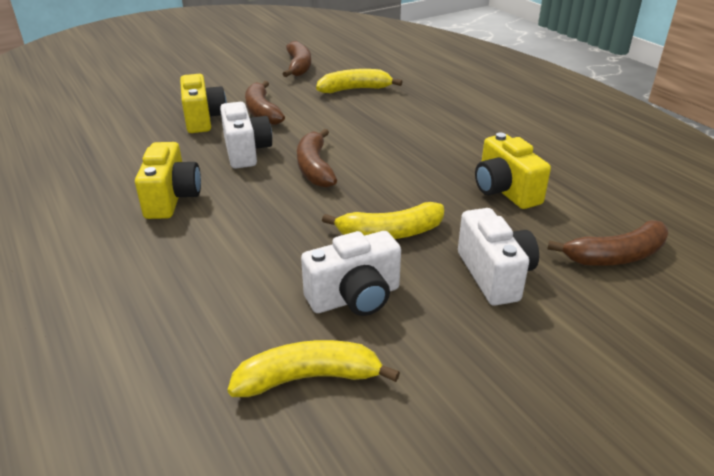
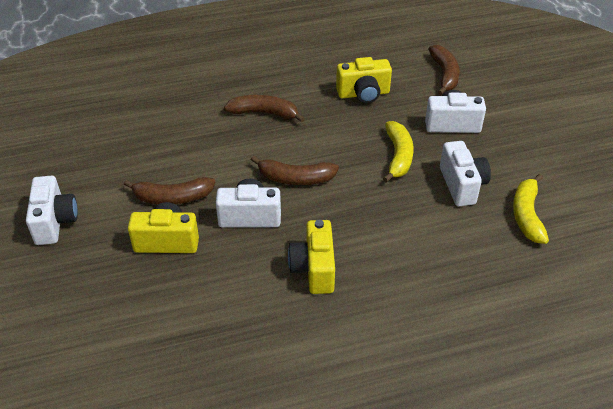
camera: 75 degrees left, 10 degrees up
(172, 198) = (314, 269): yellow camera -> yellow camera turned 105 degrees counterclockwise
(219, 74) = (55, 222): none -> white camera
(298, 66) = (75, 158): brown banana -> brown banana (264, 113)
(355, 89) = (157, 130): yellow banana -> none

